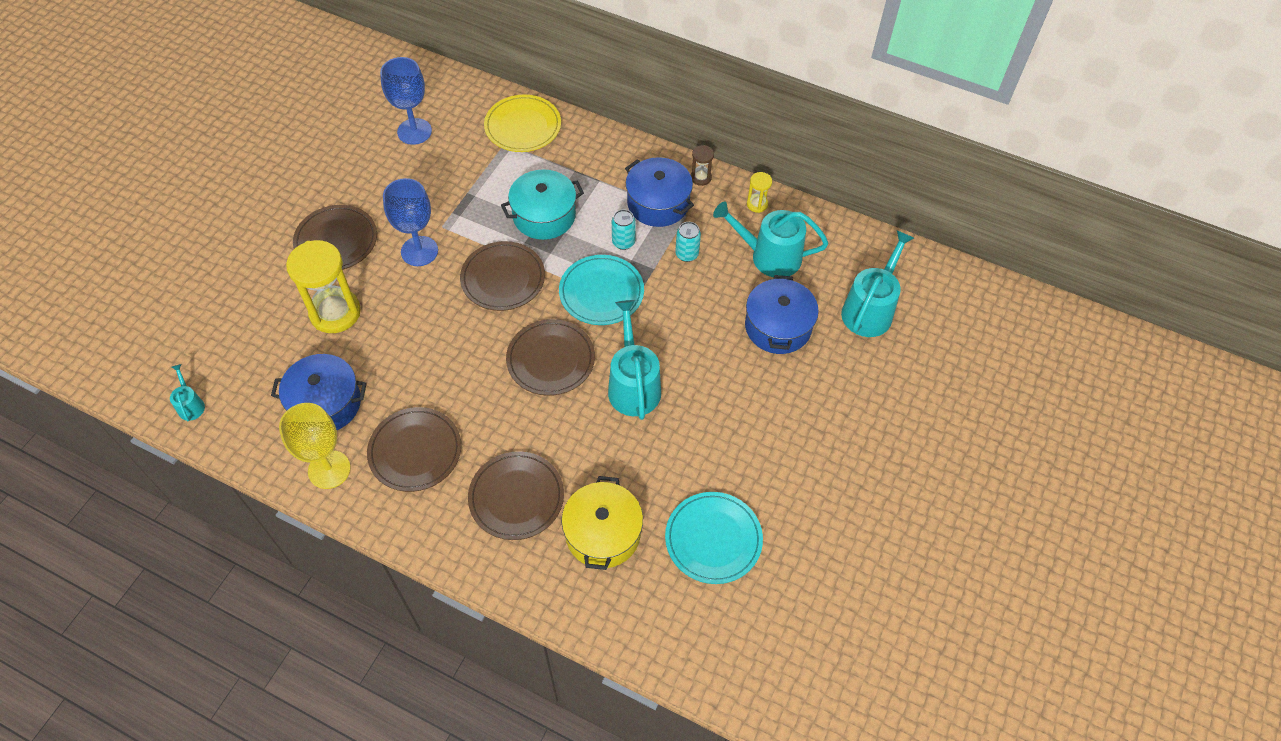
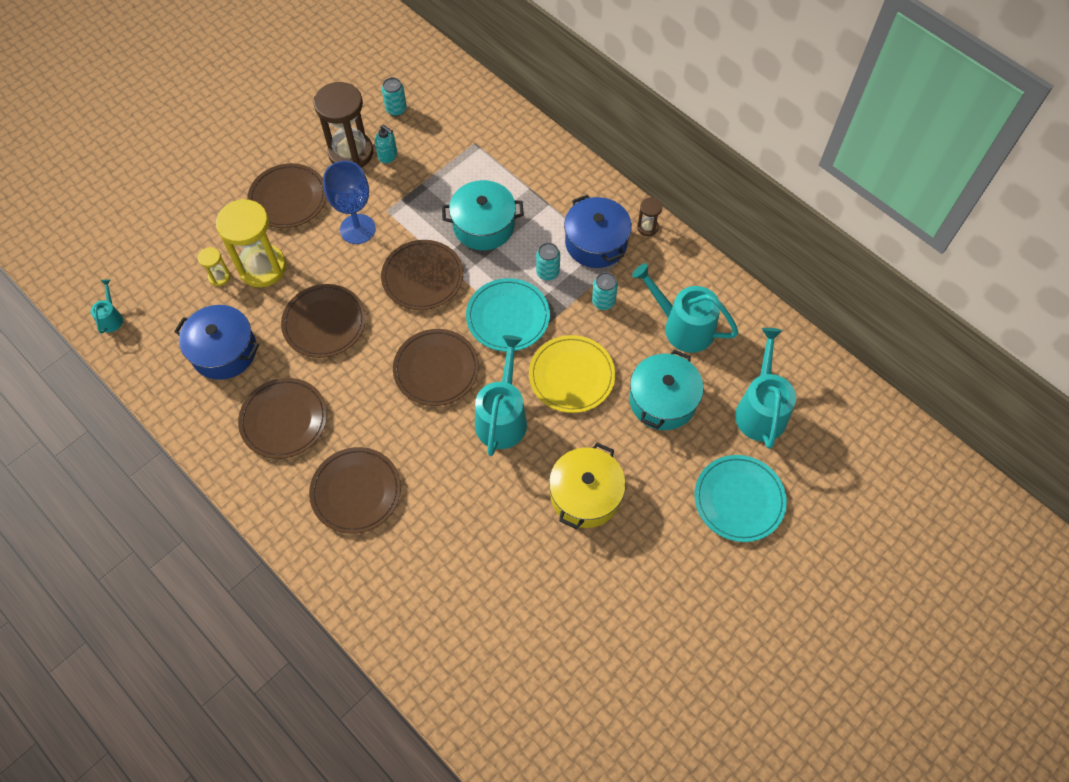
camera: 20 degrees right, 5 degrees up
(329, 469) = (205, 414): yellow goblet -> none
(384, 182) = (351, 153): none -> brown hourglass
(414, 131) = (396, 109): blue goblet -> turquoise can
(420, 348) = (324, 323): none -> brown plate
(423, 176) = (388, 156): none -> turquoise soap dispenser
(523, 126) = (497, 130): yellow plate -> yellow plate (571, 376)
(603, 533) = (420, 551): yellow pot -> yellow pot (585, 495)
(713, 539) = (518, 590): turquoise plate -> turquoise plate (739, 499)
(757, 204) = (692, 270): yellow hourglass -> yellow hourglass (219, 277)
(778, 326) = (662, 400): blue pot -> turquoise pot
(869, 310) = (760, 410): turquoise watering can -> turquoise watering can turned 45 degrees counterclockwise

